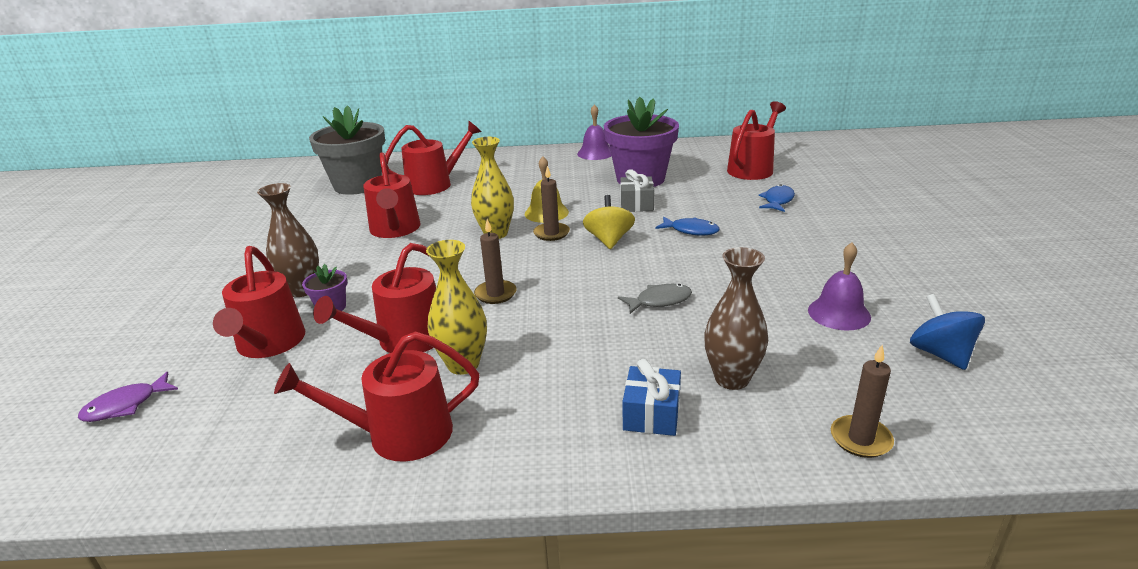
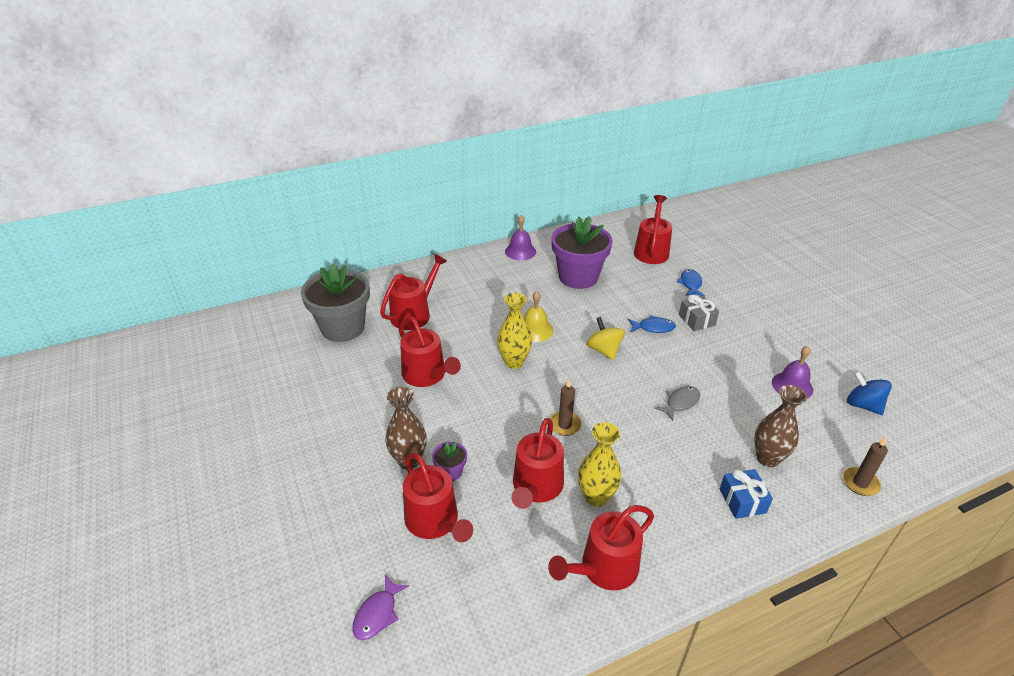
camera: 25 degrees left, 10 degrees up
(551, 233) = (556, 352): brown candle -> none
(636, 204) = (596, 307): grey gift -> grey gift (696, 320)

